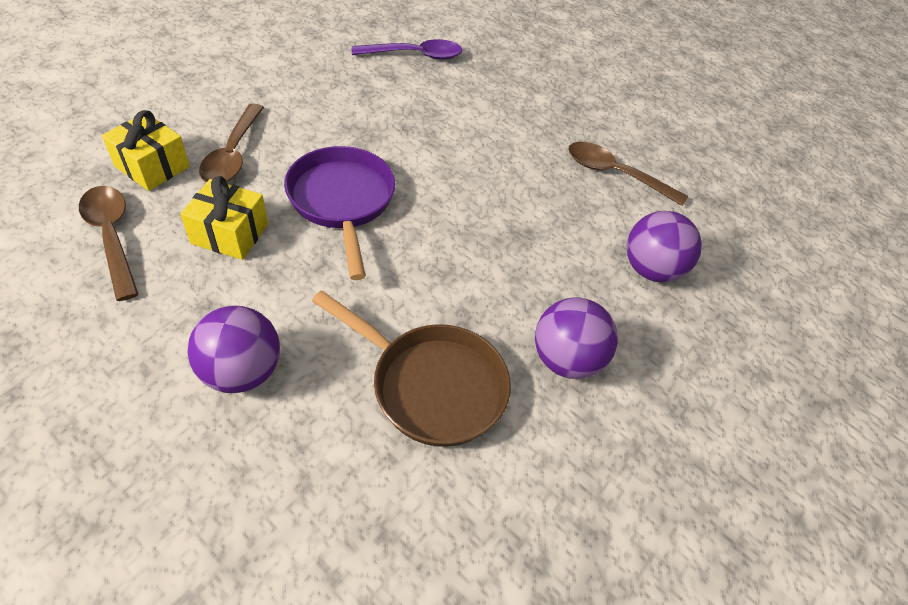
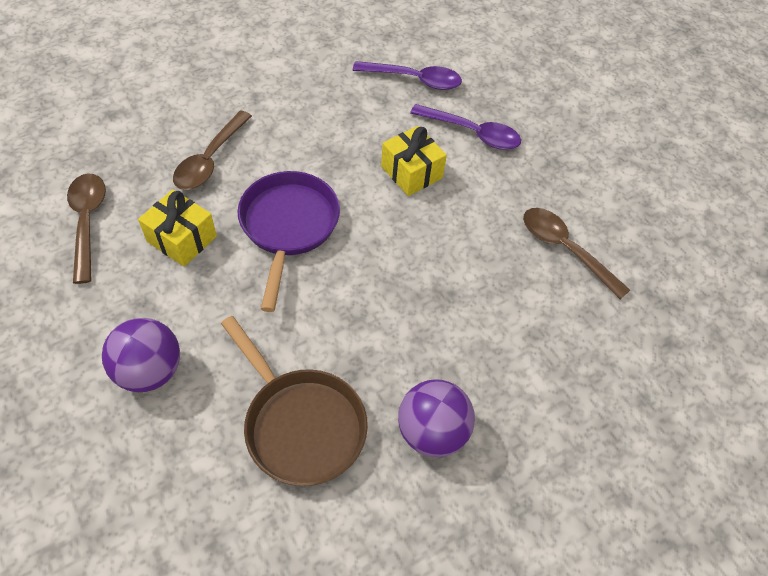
camera: 20 degrees right, 5 degrees up
(152, 166) = (139, 160): yellow gift -> yellow gift (411, 172)
(489, 92) = (472, 133): none -> purple spoon
(651, 269) = (556, 361): purple ball -> none

